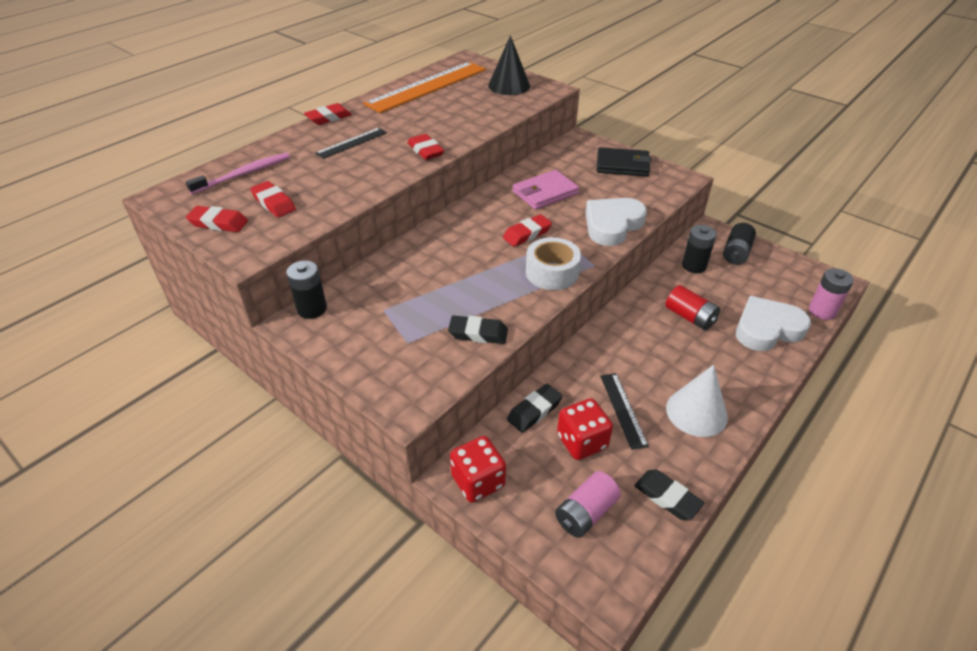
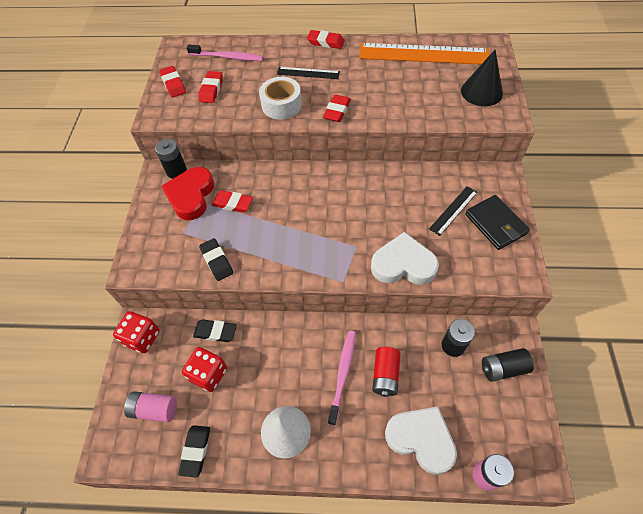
camera: 55 degrees right, 15 degrees up
(364, 313) = (191, 196): none -> red heart
(527, 234) = (341, 221): red eraser -> red eraser (232, 203)
(545, 193) = (402, 200): pink wallet -> none
(552, 272) = (311, 262): white tape -> white tape (281, 105)
(623, 409) = (254, 382): black ruler -> black ruler (453, 210)
(666, 342) = (343, 374): none -> pink toothbrush

